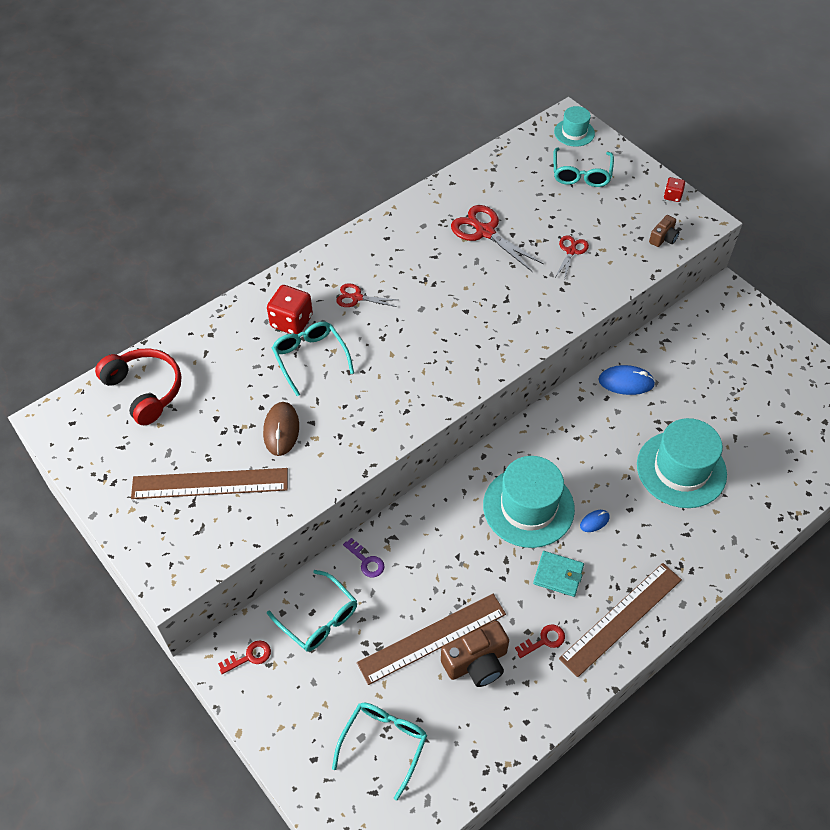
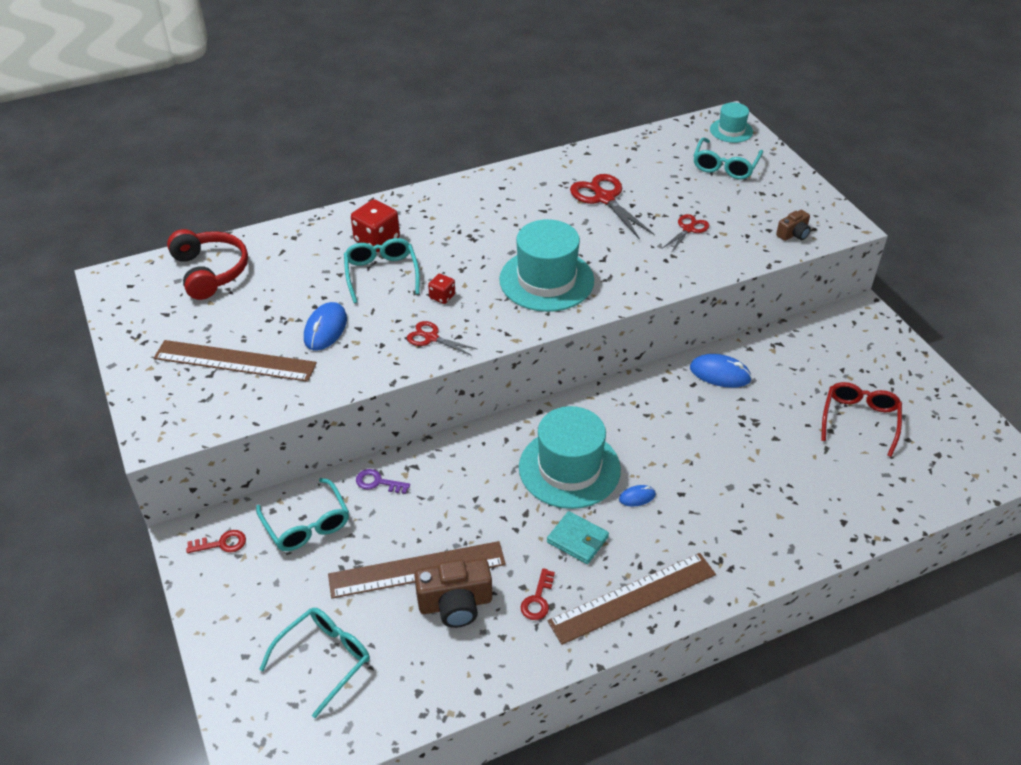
camera: 15 degrees right, 10 degrees down
(281, 430) = (325, 329): brown mouse -> blue mouse
(356, 297) = (450, 231): red scissors -> red scissors (431, 338)
(366, 561) = (378, 482): purple key -> purple key turned 135 degrees clockwise
(544, 640) = (538, 599): red key -> red key turned 120 degrees clockwise
(672, 196) = (817, 199): red dice -> red dice (442, 296)
(681, 469) = (753, 467): turquoise hat -> turquoise hat (546, 280)
(754, 402) = (859, 420): none -> red glasses

